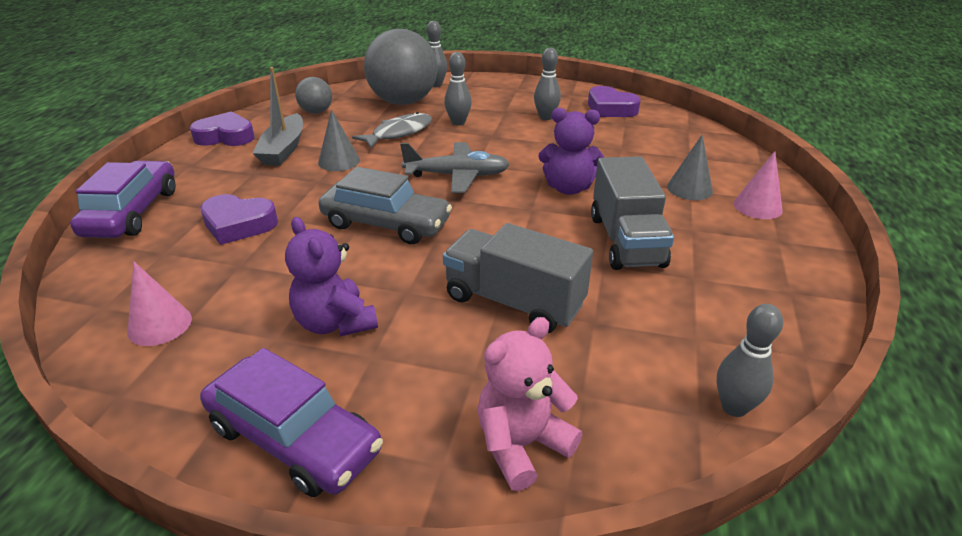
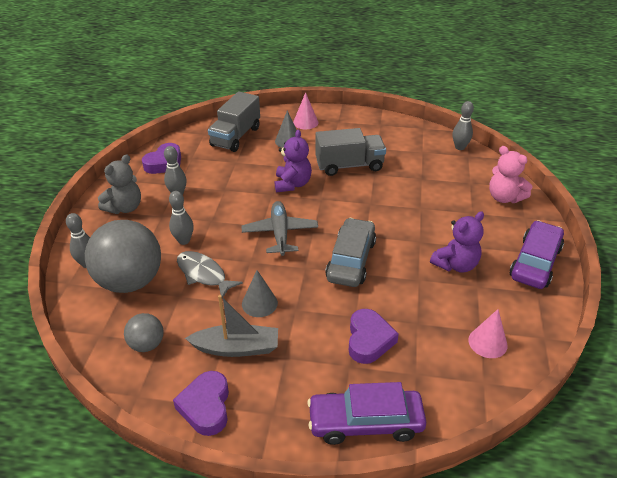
camera: 95 degrees left, 5 degrees up
(514, 301) = (415, 202): grey truck -> grey truck (236, 137)
(521, 94) = (125, 208): none -> grey teddy bear

